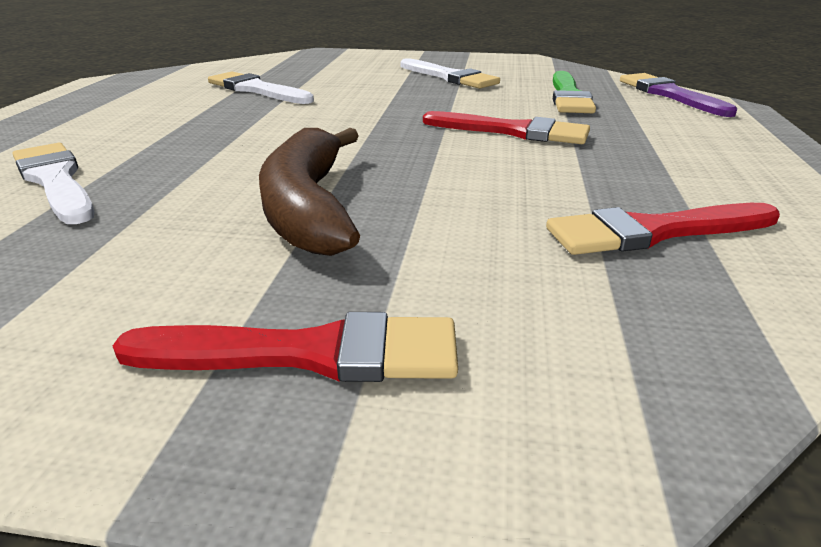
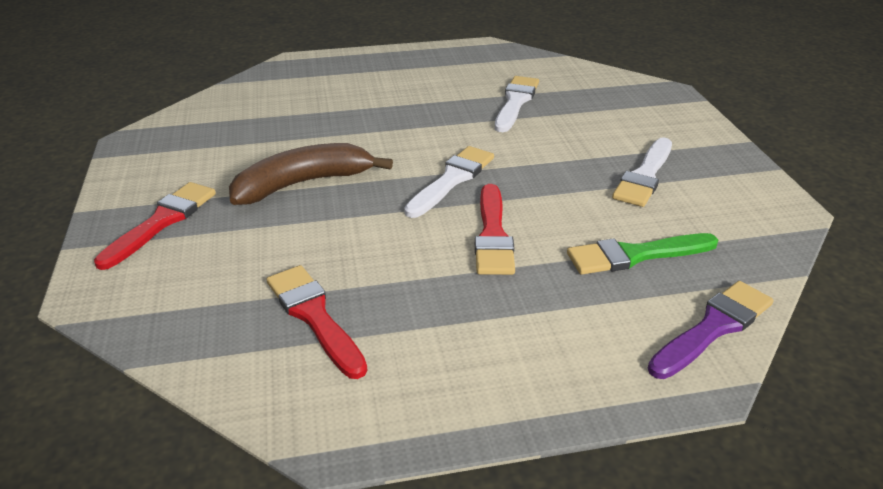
camera: 70 degrees right, 5 degrees up
(55, 181) = (307, 104): white brush -> white brush (452, 180)
(309, 353) = (162, 222): red brush -> red brush turned 135 degrees counterclockwise

